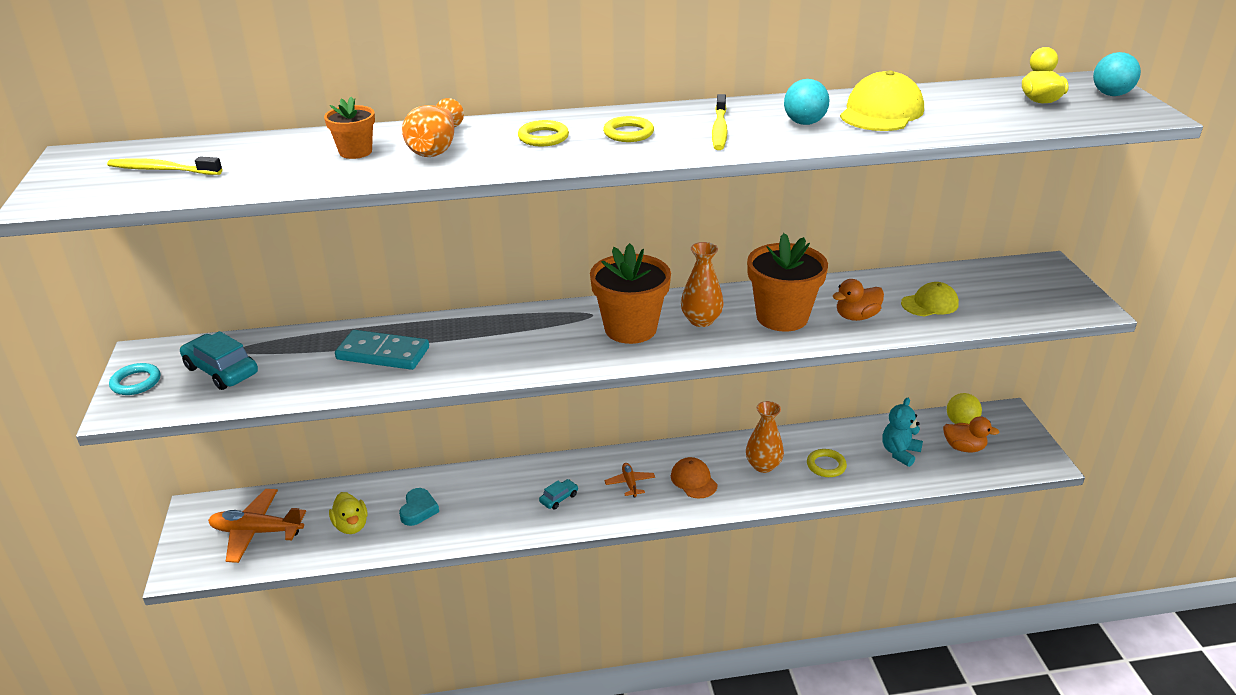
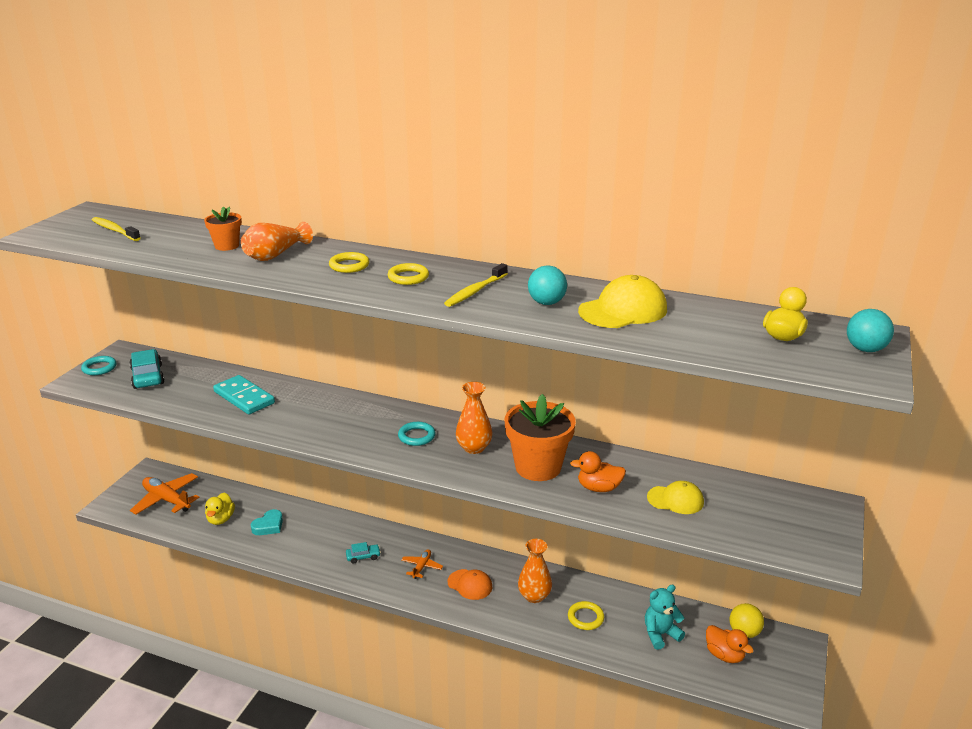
camera: 30 degrees right, 5 degrees down
(630, 329) = (416, 436): orange flower pot -> turquoise ring
(693, 480) = (470, 584): orange cap -> orange cap turned 120 degrees clockwise

